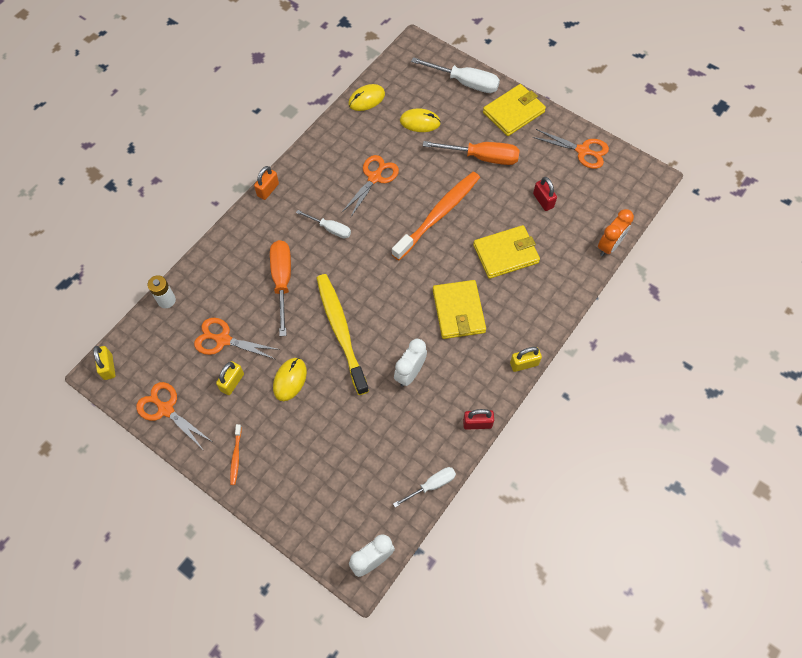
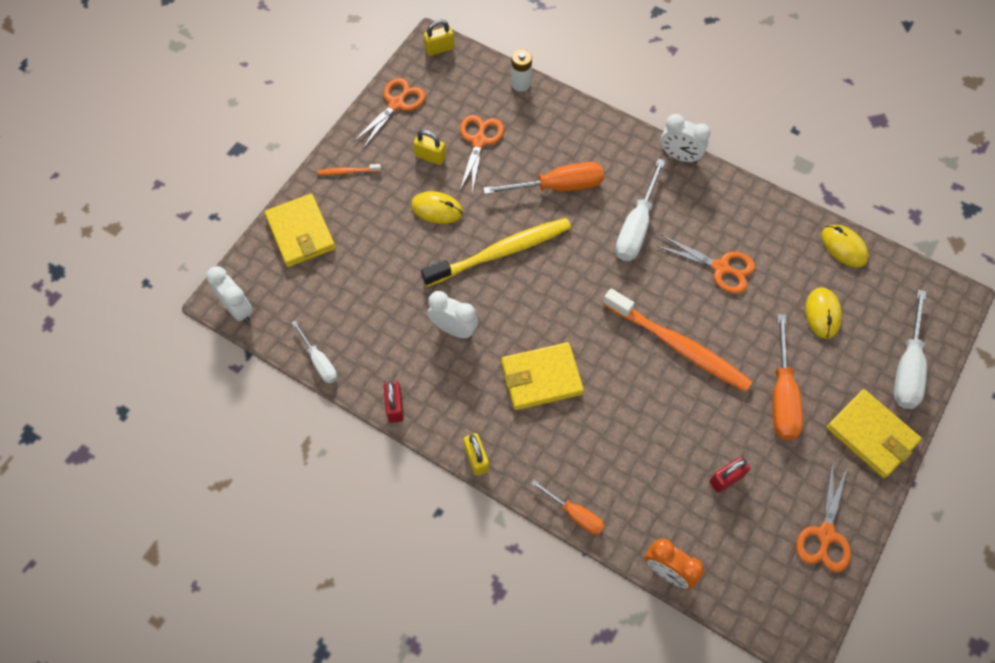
camera: 85 degrees right, 0 degrees up
(268, 190) = (679, 156): orange padlock -> white clock
(330, 229) = (636, 227): white screwdriver -> white screwdriver, size x1.67
(505, 254) = (633, 431): yellow wallet -> yellow wallet (301, 233)
(568, 299) = (575, 514): none -> orange screwdriver

